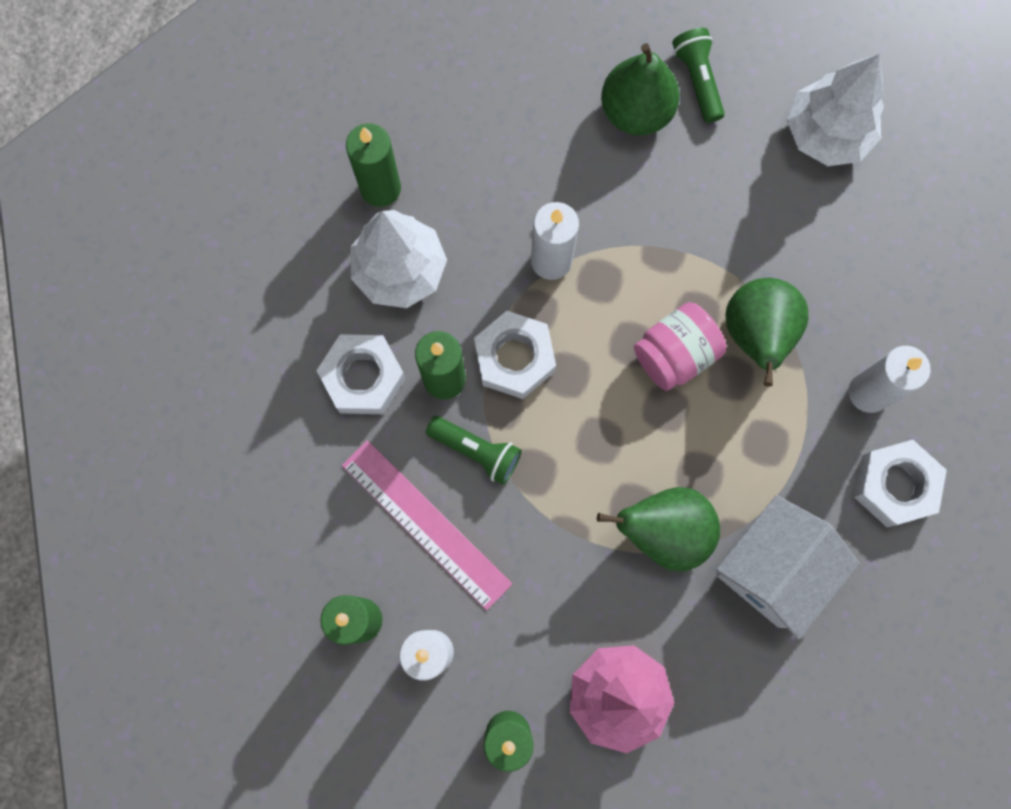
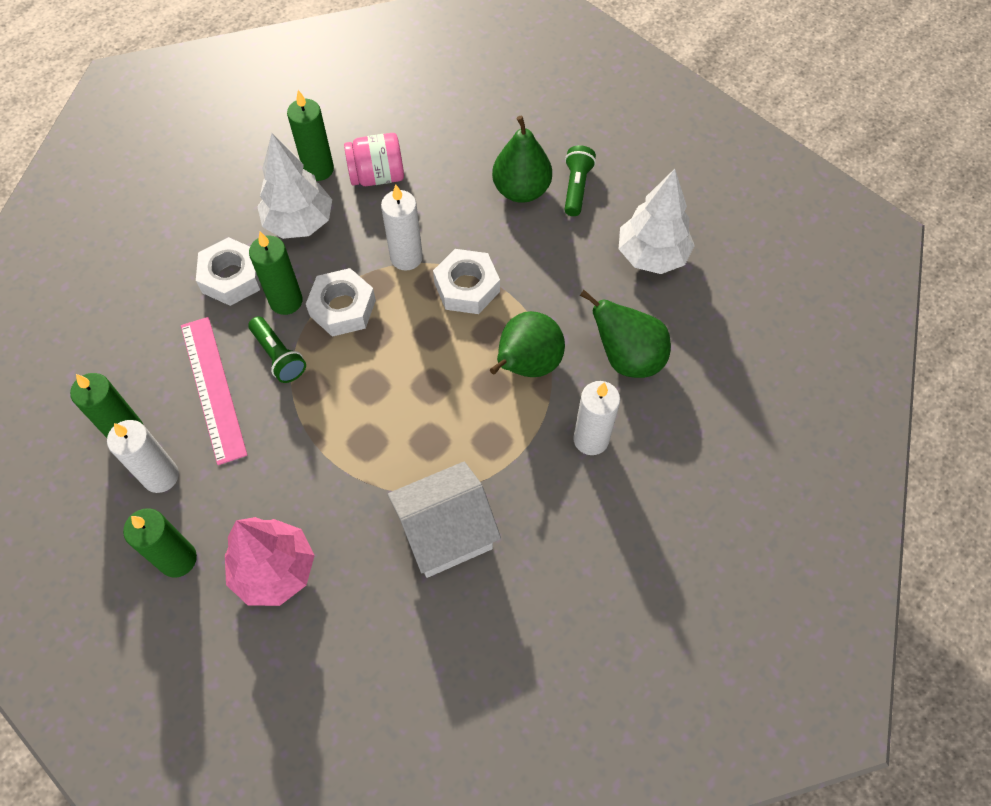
camera: 25 degrees right, 15 degrees down
(664, 531) = (380, 469): green pear -> green pear (627, 358)
(675, 354) = (459, 353): pink jar -> pink jar (377, 176)
(894, 485) = (575, 514): white nut -> white nut (467, 287)

